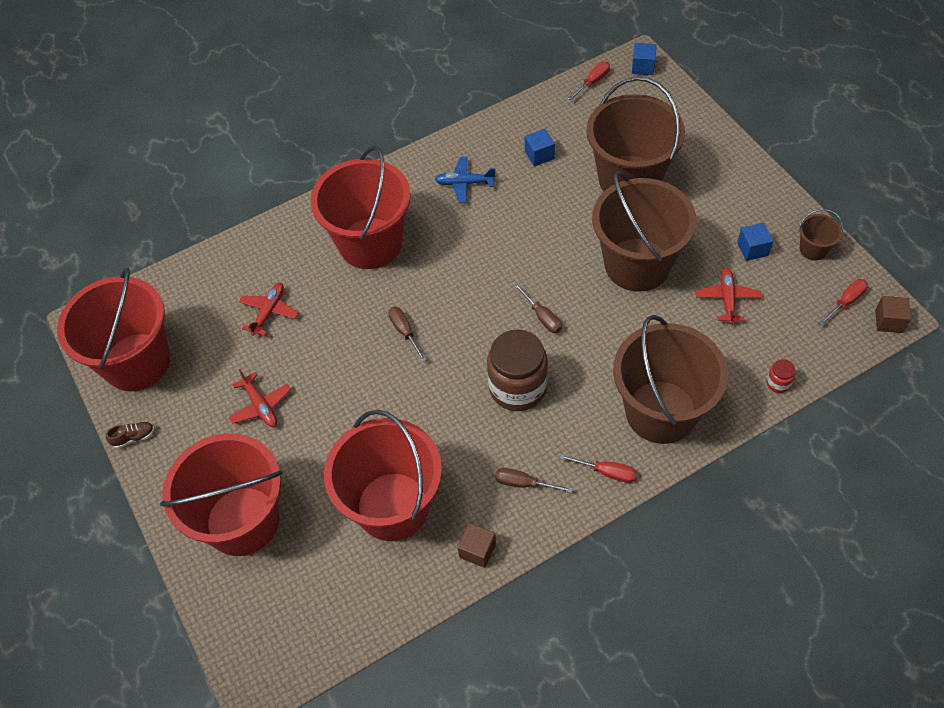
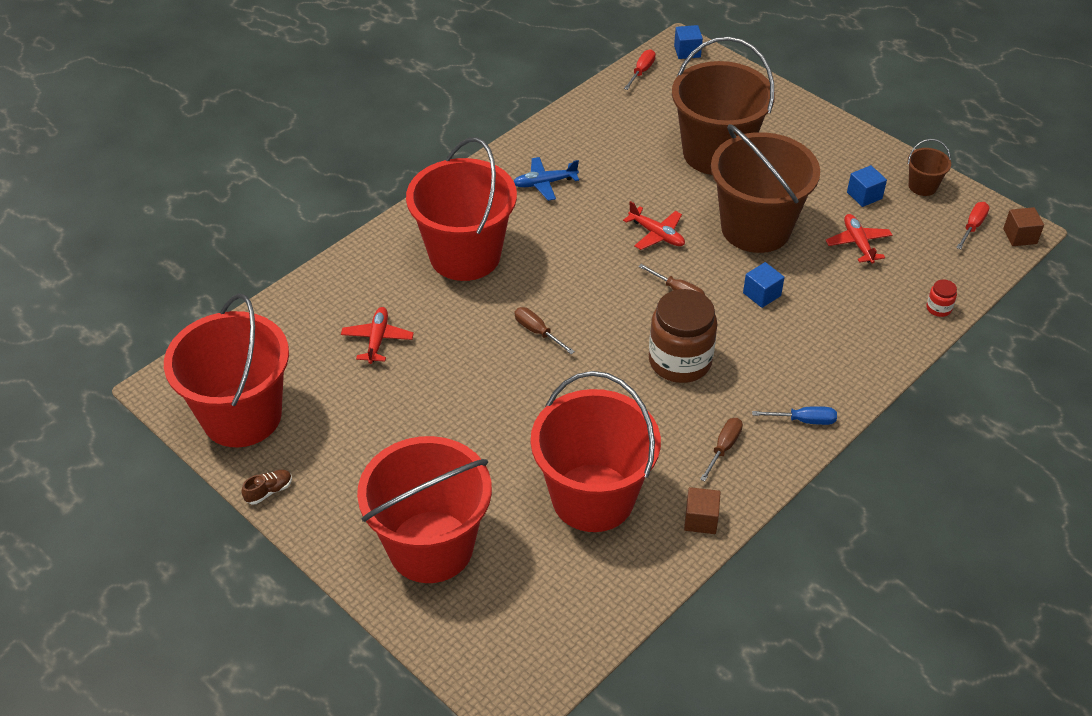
camera: 20 degrees left, 10 degrees down
(260, 406) = (405, 431): red plane -> red plane (656, 234)
(524, 483) = (723, 448): brown screwdriver -> brown screwdriver turned 120 degrees clockwise
(539, 155) = (613, 145): blue cube -> blue cube (761, 294)
(606, 472) = (803, 420): red screwdriver -> blue screwdriver
(661, 412) = (835, 355): brown bucket -> none

